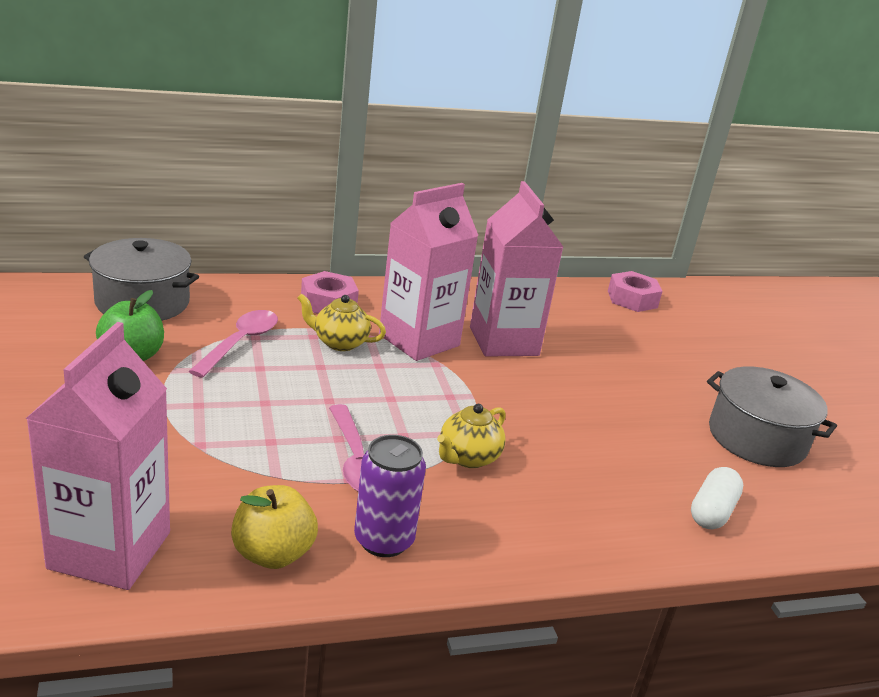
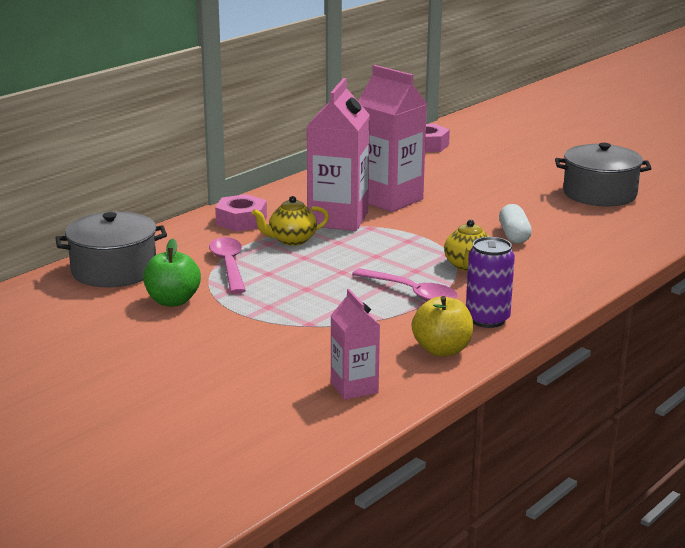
camera: 30 degrees left, 5 degrees down
(110, 550) = (354, 387): pink carton -> pink carton, size x0.56
(712, 511) = (624, 237): white capsule -> white capsule (514, 235)

